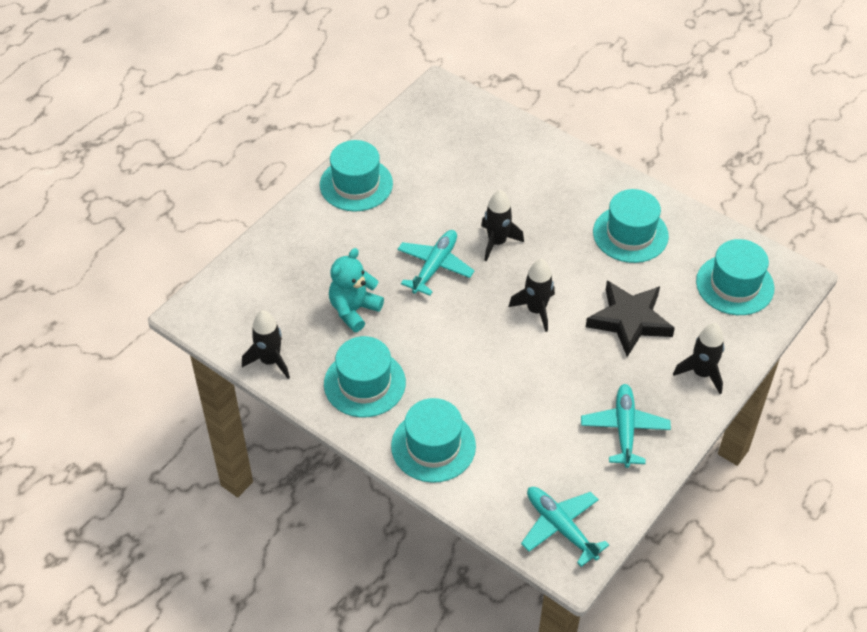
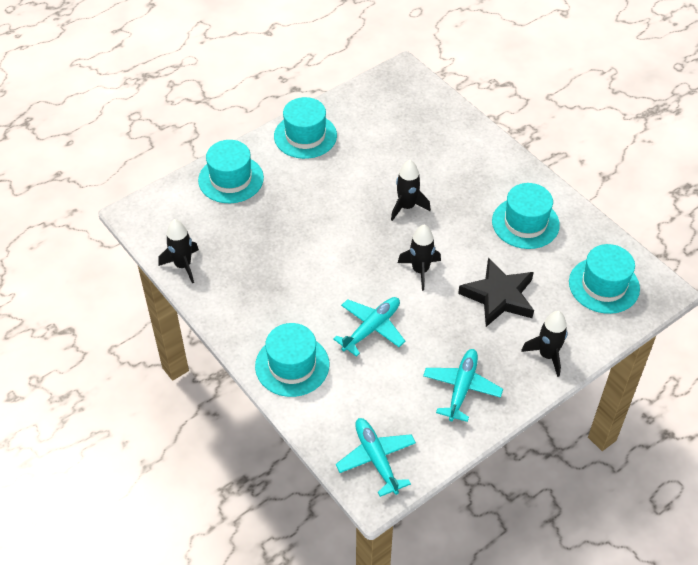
camera: 15 degrees right, 0 degrees up
(354, 310) = (266, 238): turquoise teddy bear -> none
(364, 383) = (253, 300): turquoise hat -> turquoise hat (231, 179)
(434, 266) = (346, 216): turquoise plane -> turquoise plane (371, 328)

